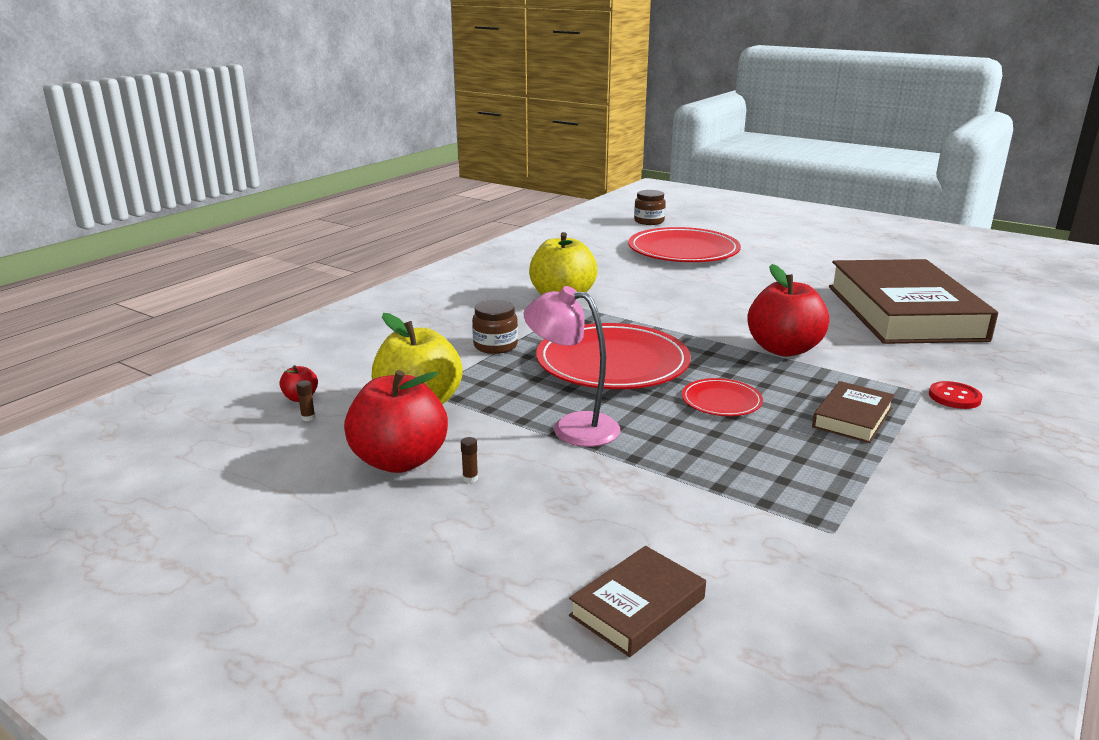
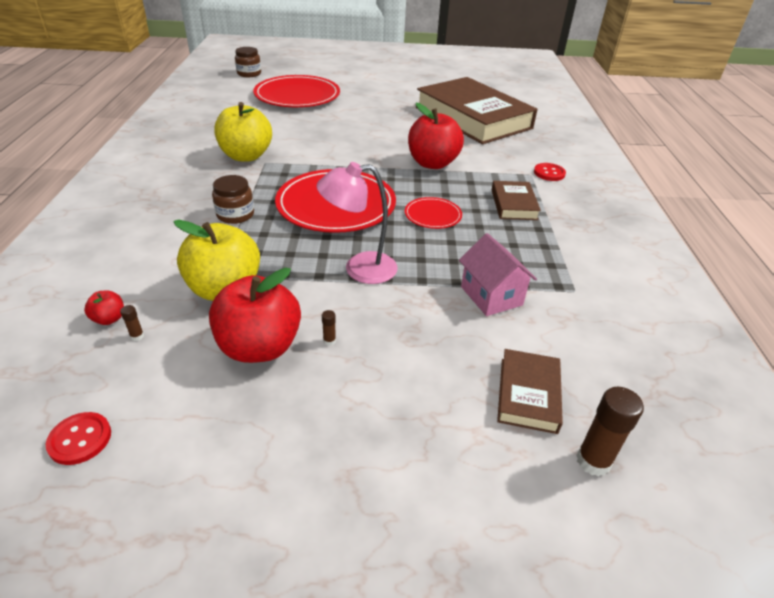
camera: 35 degrees left, 15 degrees up
(194, 475) = (80, 439): none -> red button
(644, 701) = (593, 461): none -> brown glue stick
(704, 500) = (491, 296): none -> pink house

